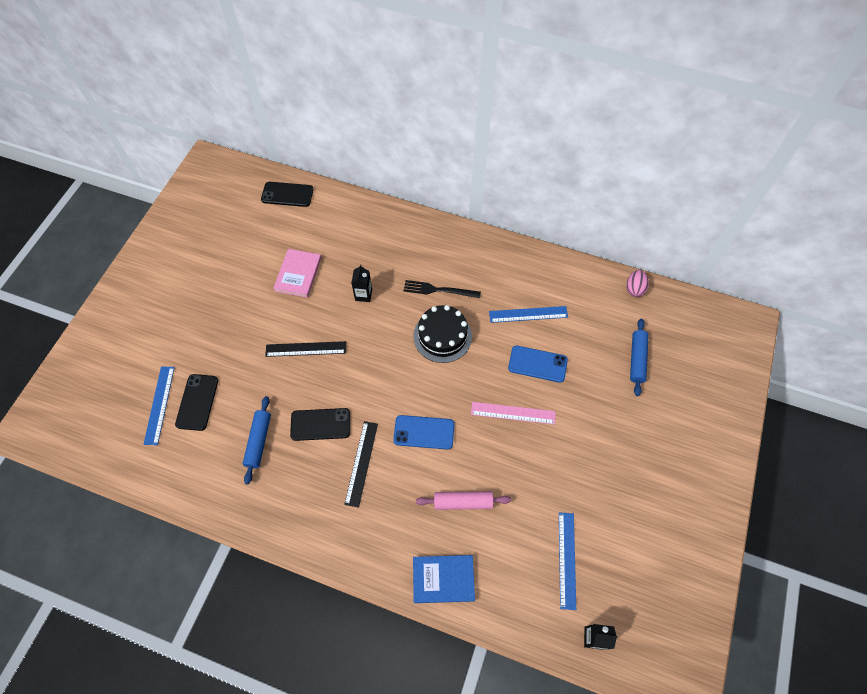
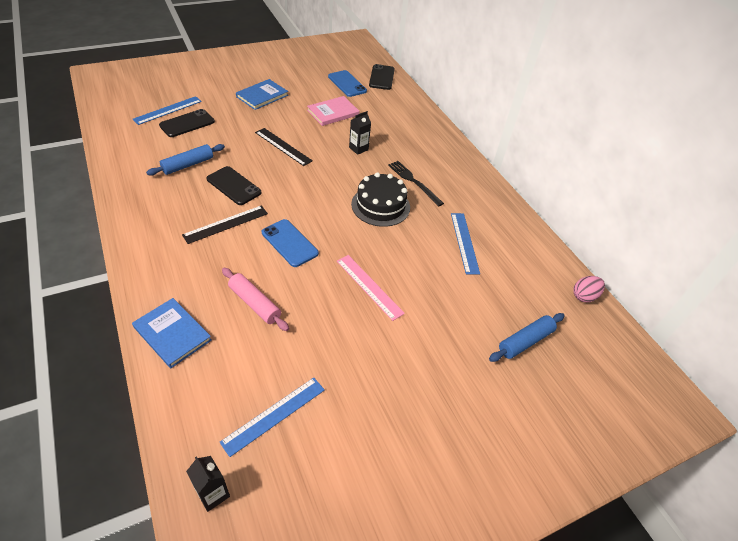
camera: 40 degrees right, 15 degrees down
(217, 310) = (262, 96): none -> blue book
(287, 194) = (381, 77): black phone -> black phone turned 45 degrees clockwise
(528, 314) = (464, 242): blue ruler -> blue ruler turned 45 degrees clockwise
(537, 364) = (431, 275): blue phone -> blue phone (347, 84)

